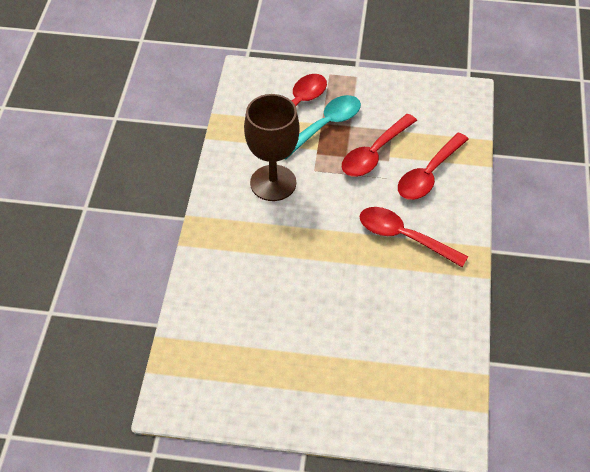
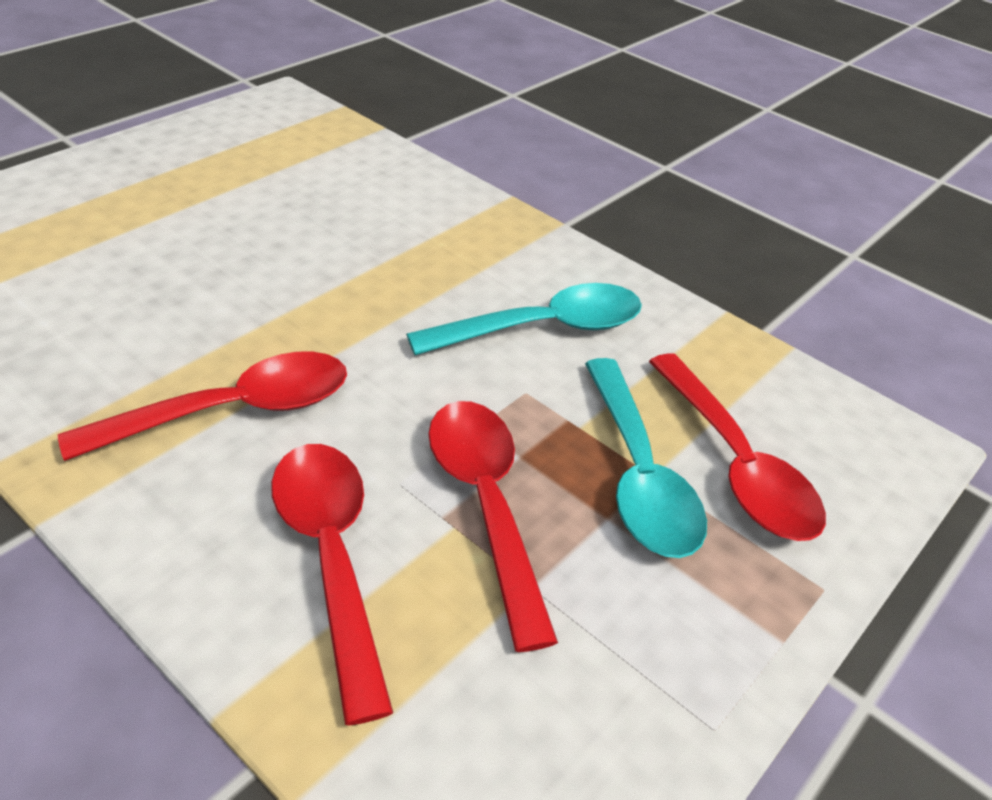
camera: 120 degrees right, 10 degrees down
(273, 183) = (543, 328): brown goblet -> turquoise spoon

